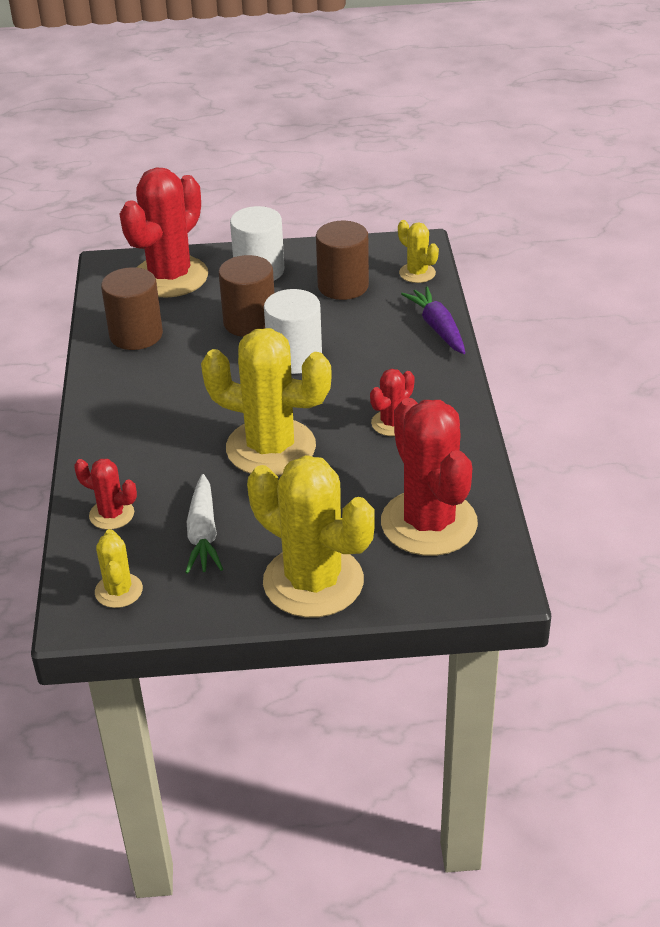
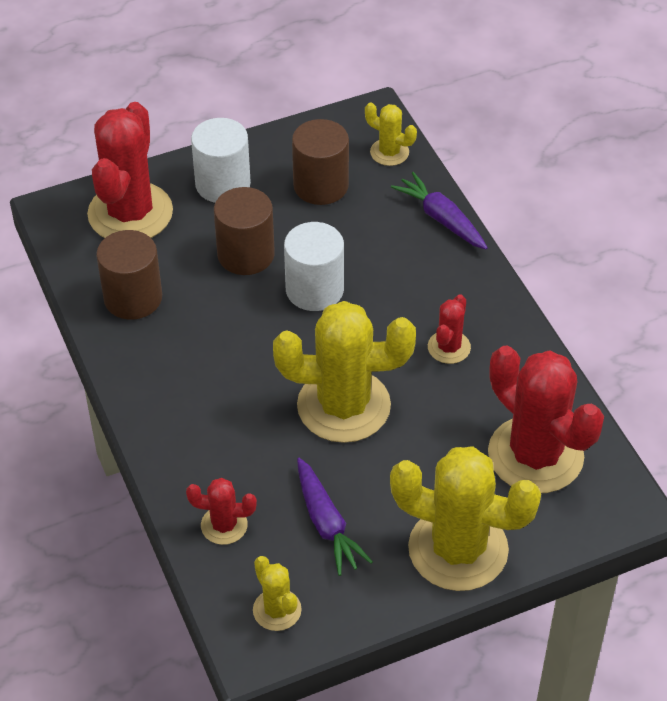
camera: 20 degrees left, 10 degrees up
(203, 534) = (327, 524): white carrot -> purple carrot

